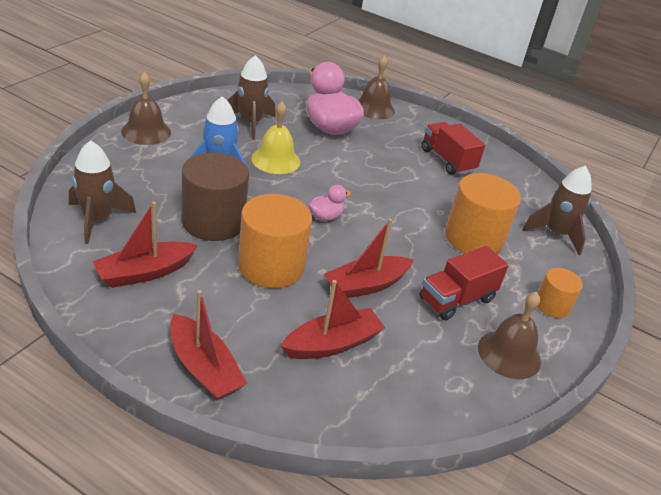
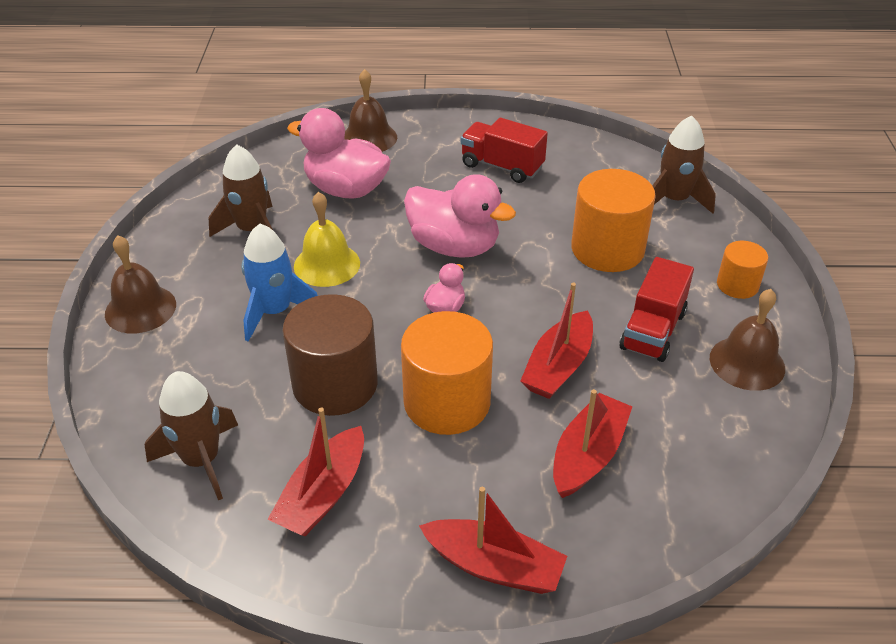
camera: 25 degrees left, 5 degrees up
(367, 188) = (454, 246): none -> pink duck

